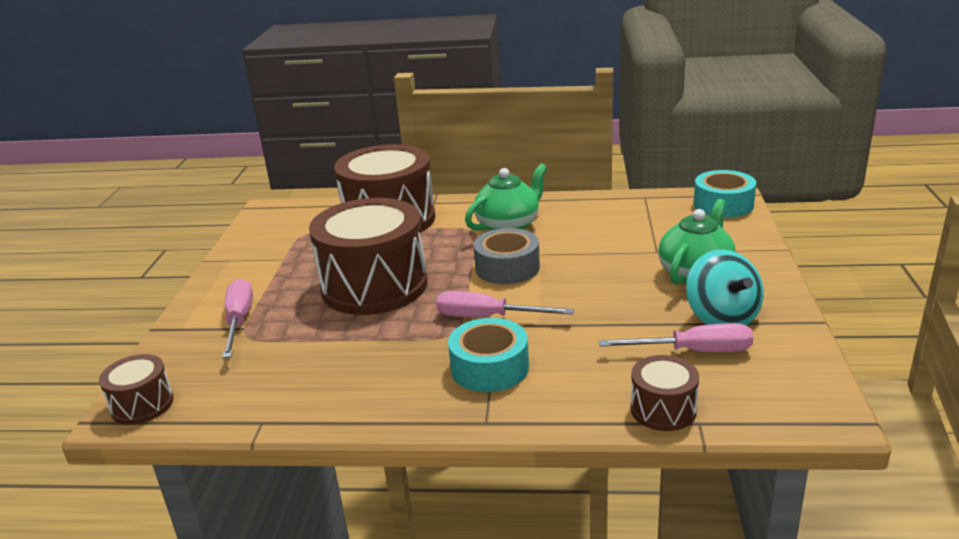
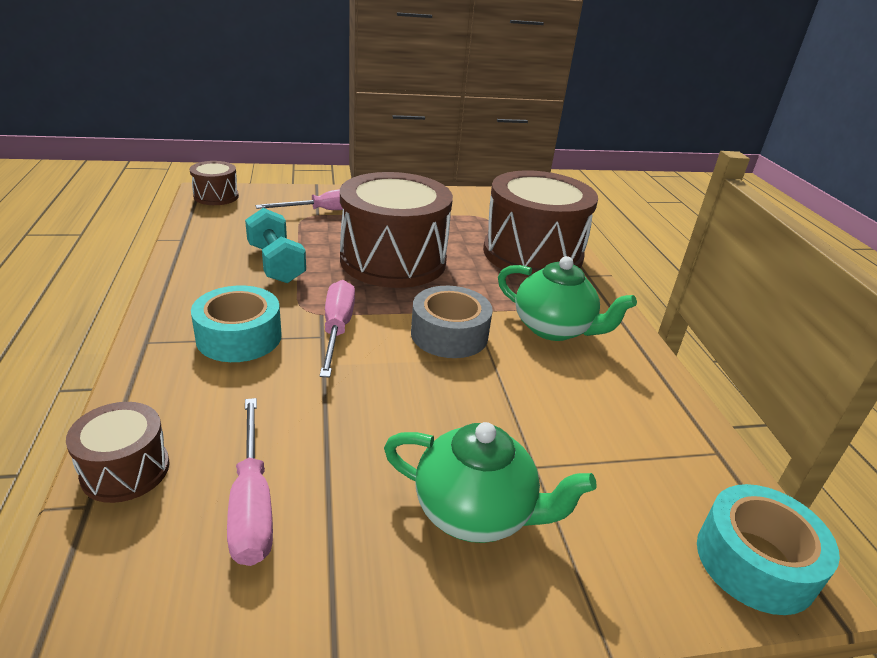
camera: 70 degrees right, 5 degrees up
(354, 352) = (276, 264): none -> turquoise dumbbell
(721, 318) = (343, 540): turquoise spinning top -> none

